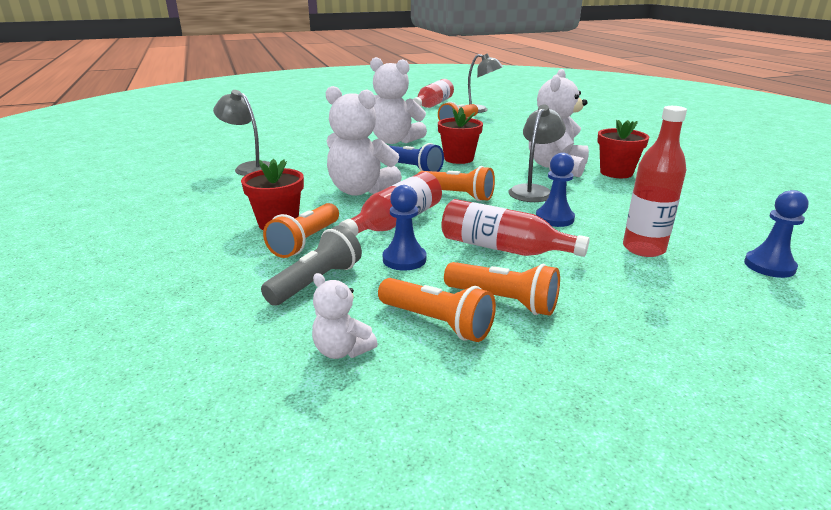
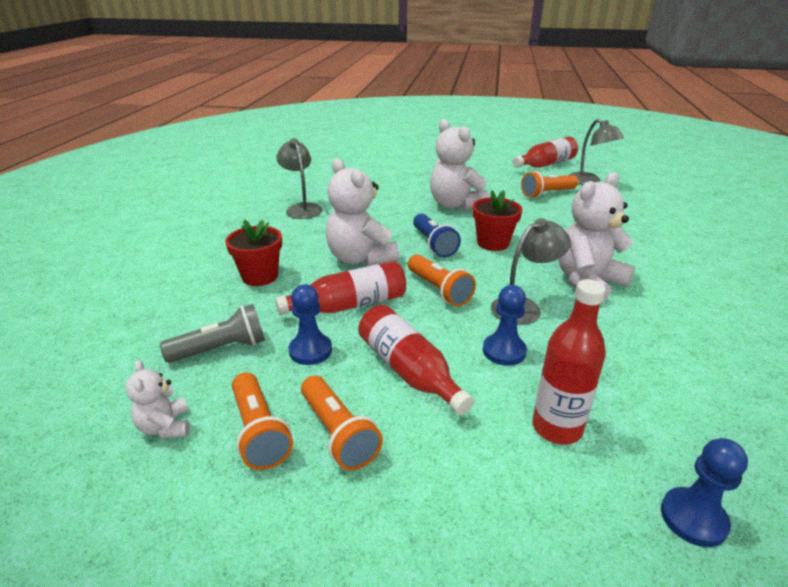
camera: 30 degrees right, 5 degrees up
(305, 242) = (258, 303): orange flashlight -> none
(616, 172) = (653, 309): red flower pot -> none

